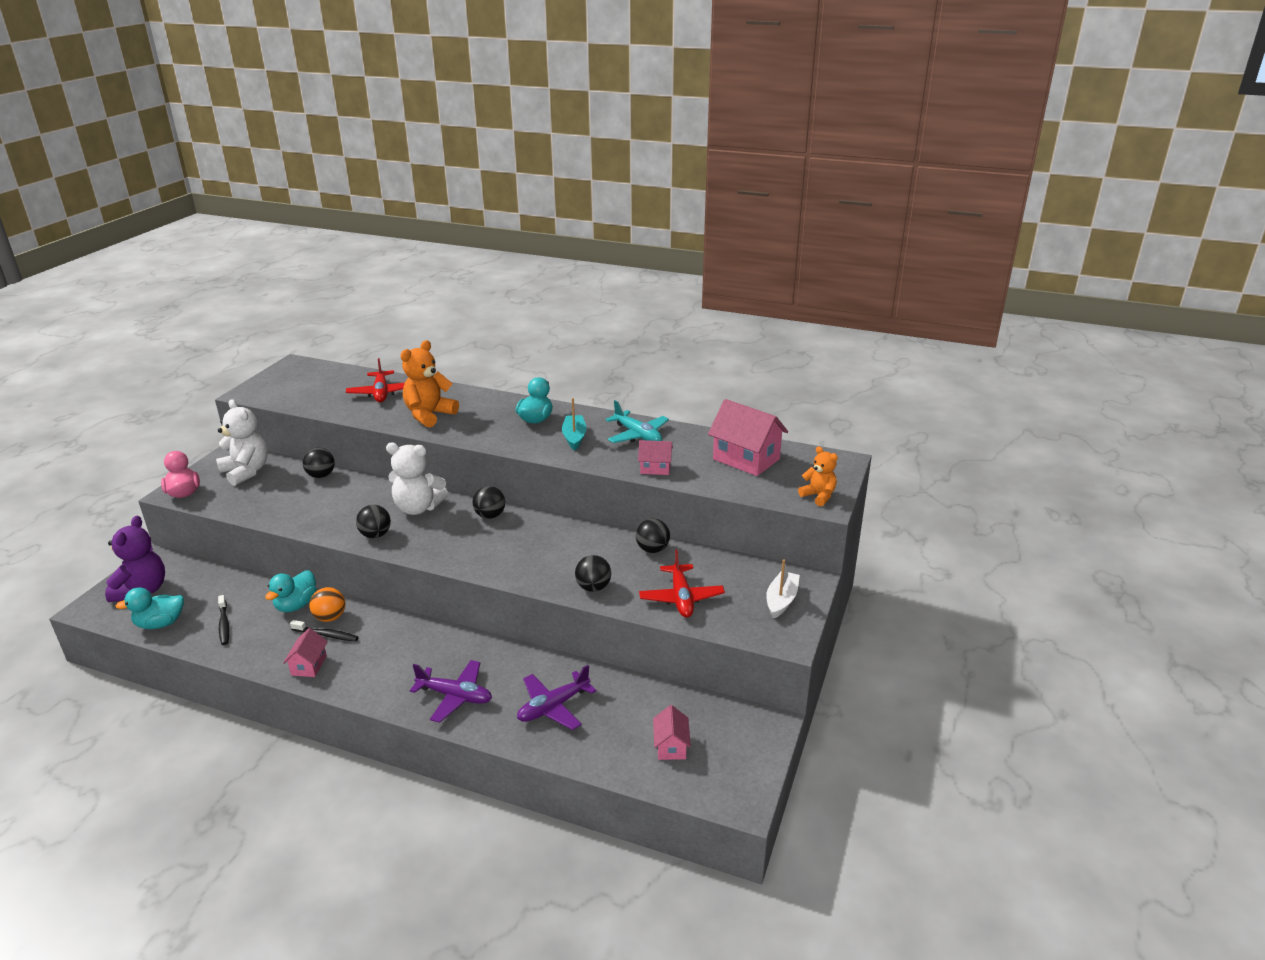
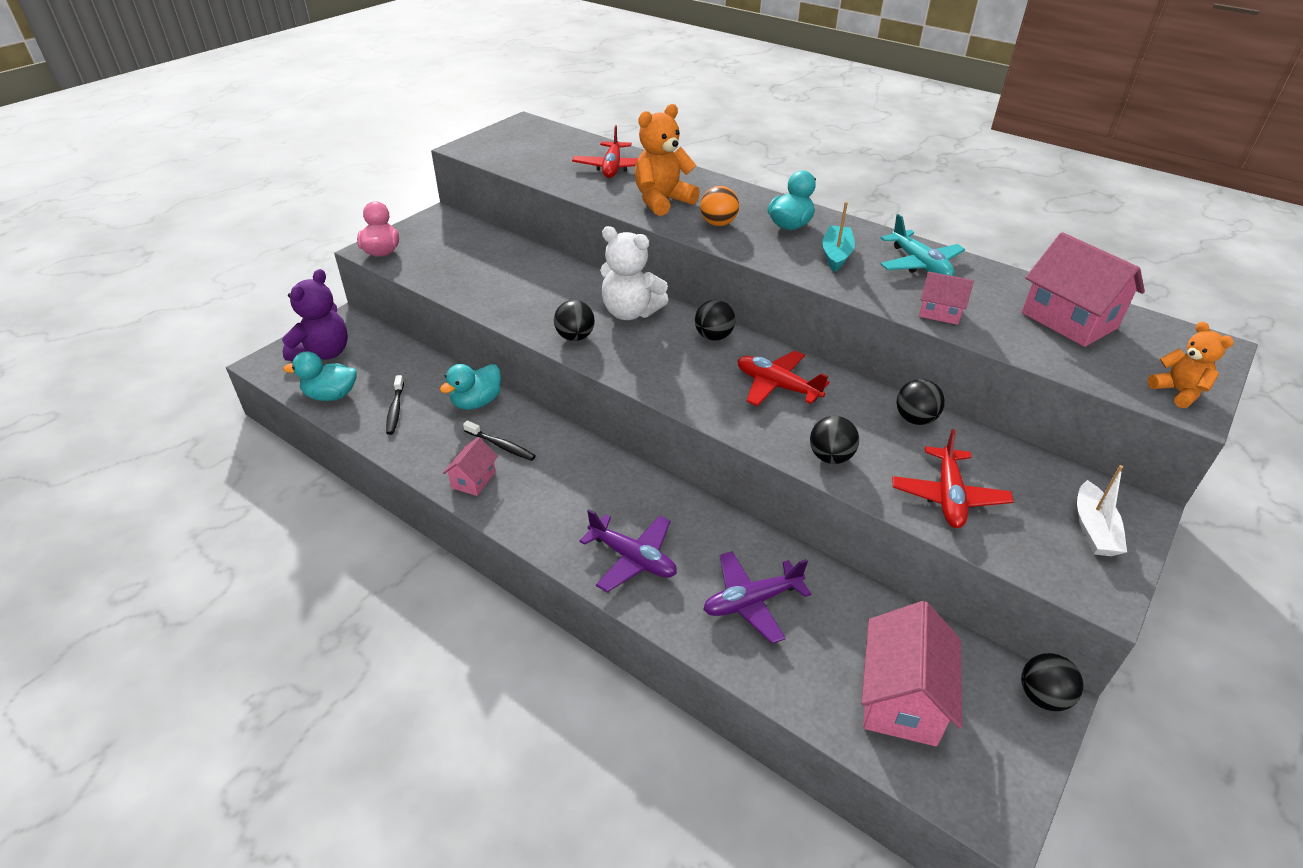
camera: 15 degrees right, 10 degrees up
(246, 472) = (452, 238): white teddy bear -> none
(321, 475) = (530, 255): black ball -> black ball (1042, 696)
(330, 617) = (510, 425): orange ball -> orange ball (718, 223)
(546, 544) = (777, 386): none -> red plane
(671, 746) = (901, 698): pink house -> pink house, size x1.86
(781, 600) = (1093, 529): white boat -> white boat turned 150 degrees clockwise

